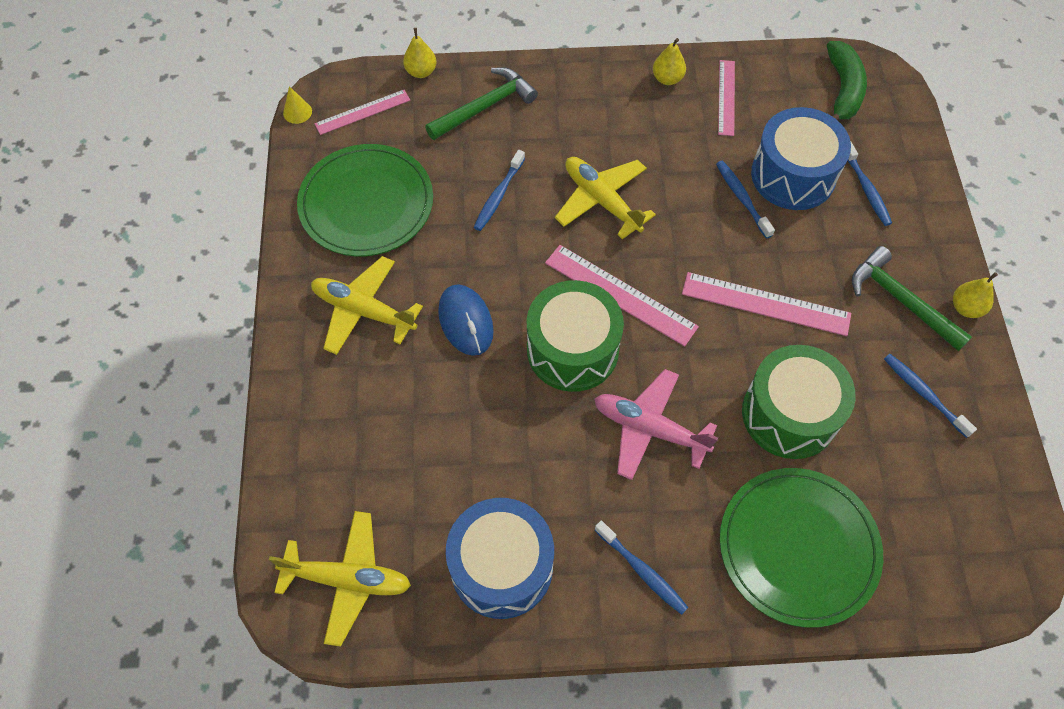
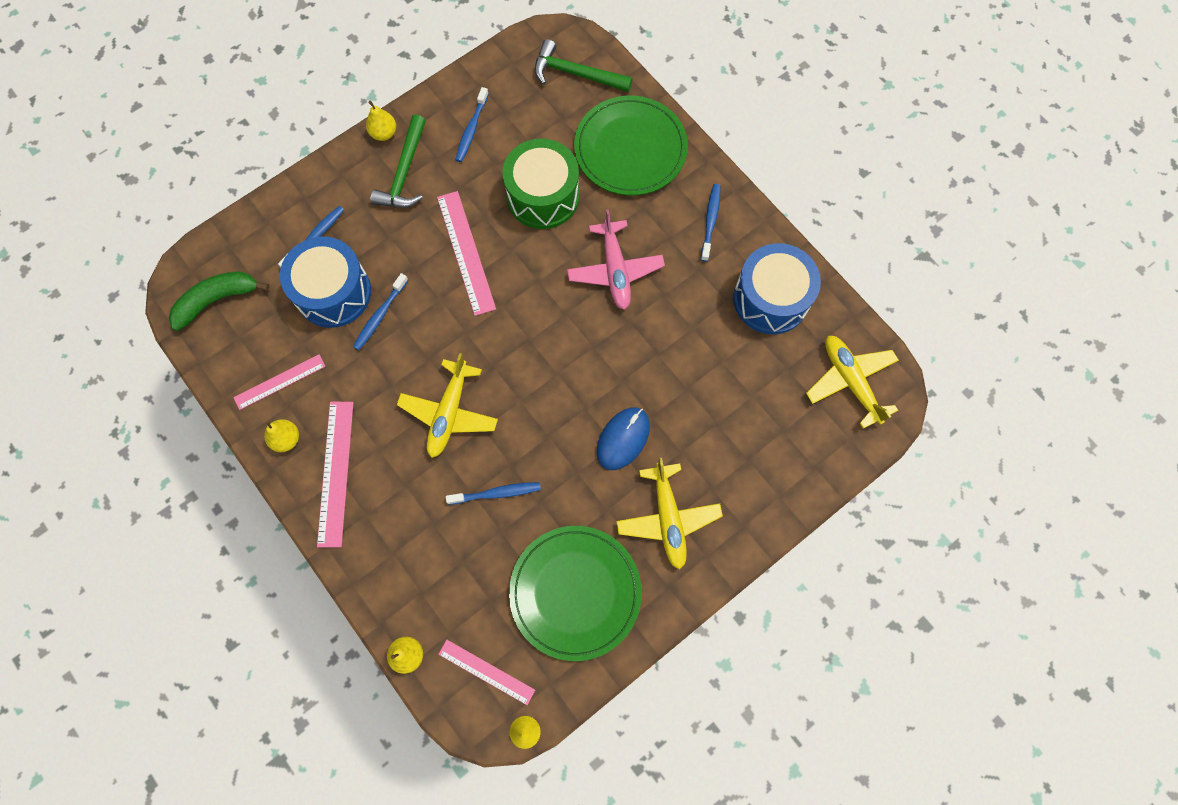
camera: 125 degrees left, 10 degrees up
(485, 107) = (412, 568): green hammer -> green hammer (576, 73)
(572, 349) = (592, 353): green drum -> none
(620, 295) = (525, 349): pink ruler -> pink ruler (336, 472)

